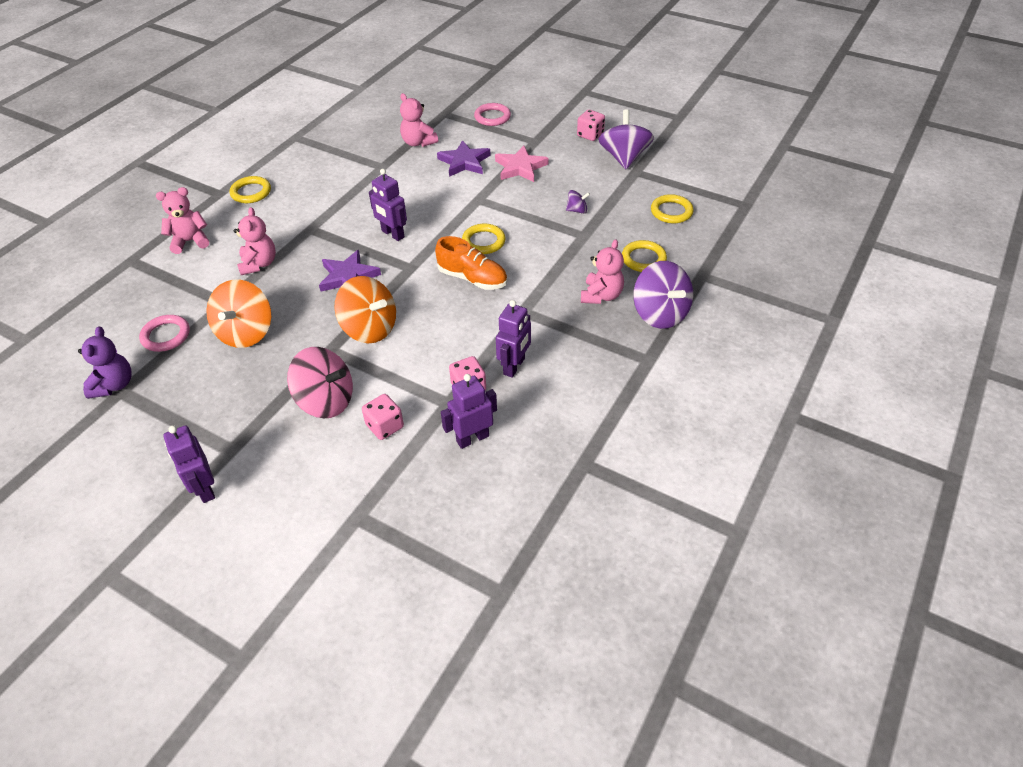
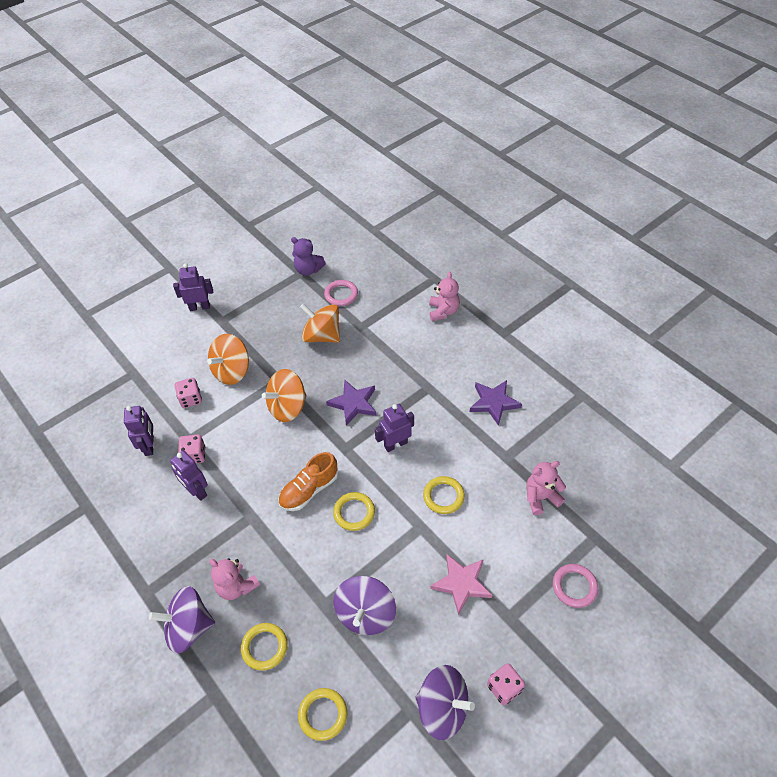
camera: 110 degrees right, 5 degrees up
(251, 192) = (497, 353): yellow ring -> yellow ring (443, 496)
(259, 264) = (396, 350): pink teddy bear -> none
(326, 401) = (232, 371): pink spinning top -> orange spinning top
(464, 162) = (490, 532): purple star -> purple star (494, 403)
(577, 210) = (365, 614): purple spinning top -> purple spinning top, size x2.13

